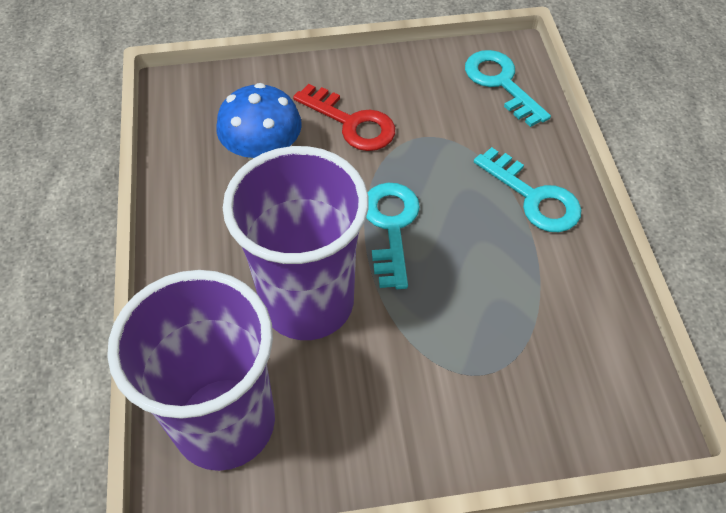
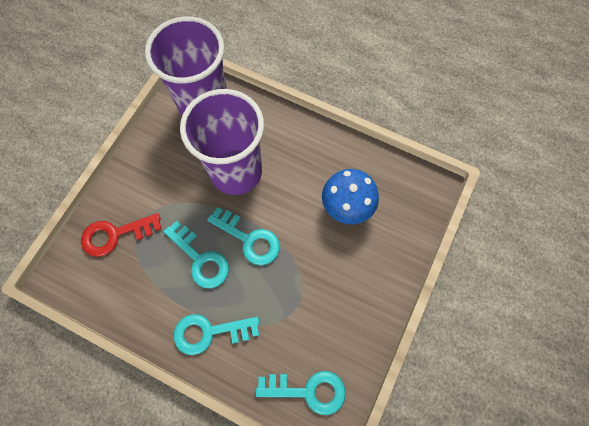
camera: 125 degrees right, 15 degrees up
(351, 123) = (338, 269): red key -> red key (115, 235)
(463, 263) = (200, 259): none -> turquoise key

